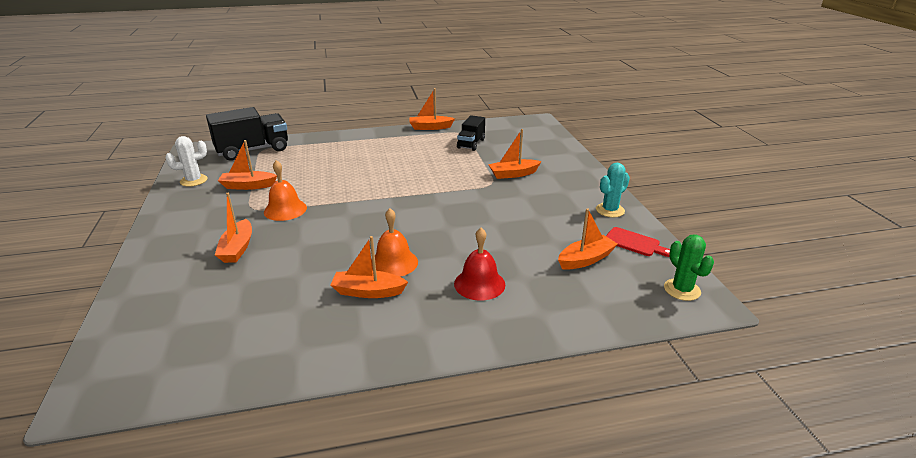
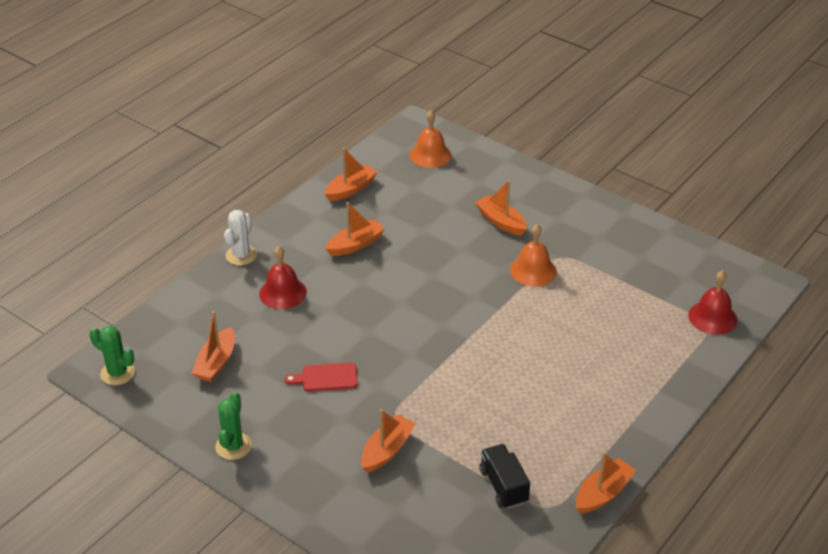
camera: 140 degrees right, 10 degrees up
(193, 180) = (673, 251): white cactus -> white cactus (241, 255)
(248, 186) = (615, 274): orange boat -> orange boat (351, 189)
(253, 150) = (712, 317): black truck -> red bell
(393, 263) = (368, 274): orange bell -> orange bell (430, 155)
(610, 210) = (233, 446): turquoise cactus -> green cactus
(634, 243) = (183, 409): red cutting board -> red cutting board (326, 378)

